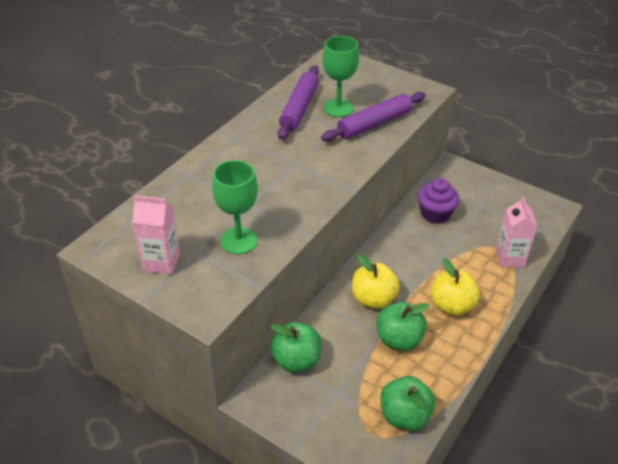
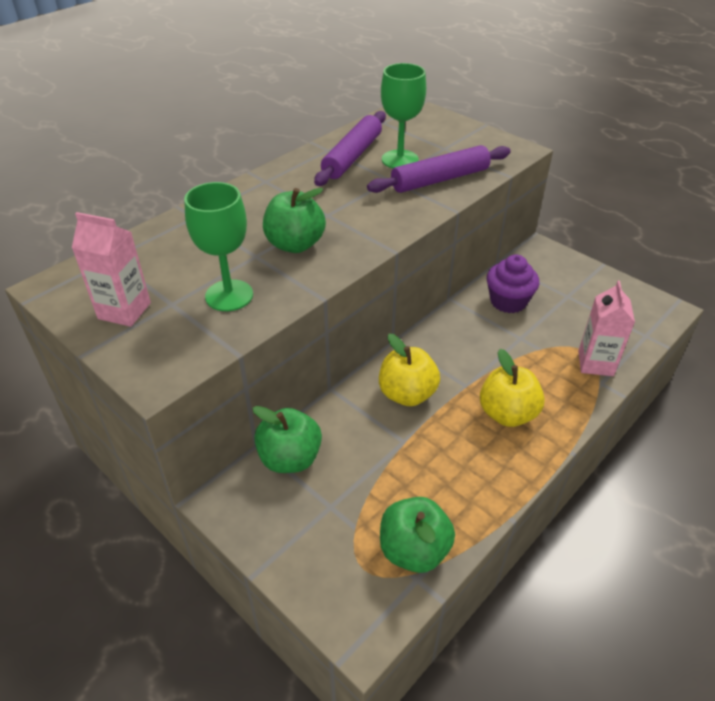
camera: 10 degrees right, 0 degrees up
(398, 339) = (428, 448): green apple -> green apple (295, 244)

